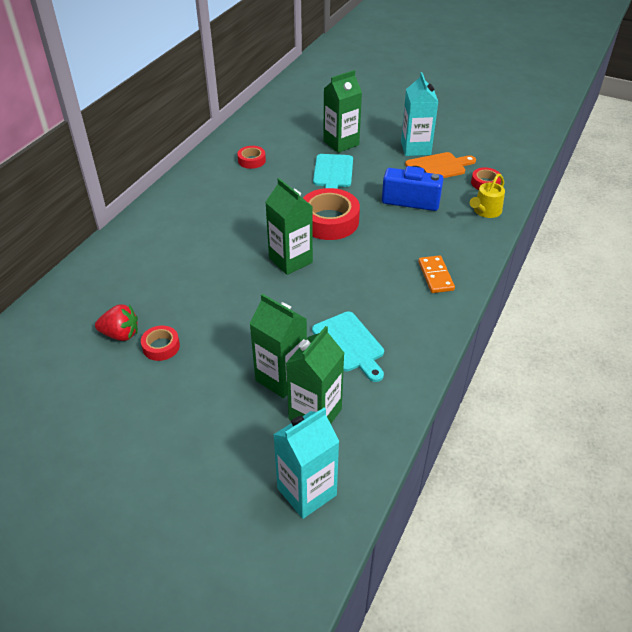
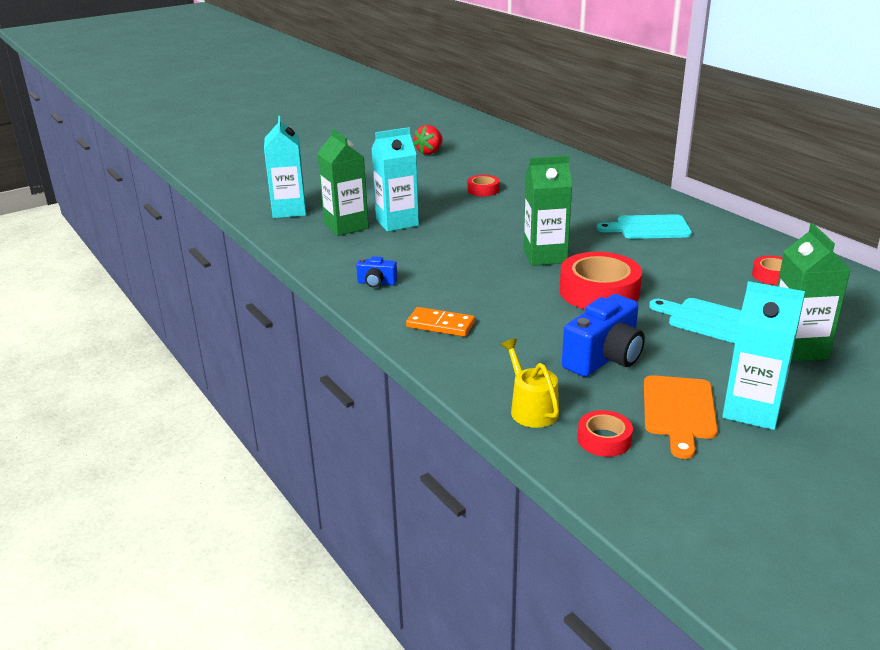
camera: 120 degrees right, 15 degrees down
(121, 334) = (512, 180): red strawberry -> red strawberry (429, 152)
(281, 378) = (397, 222): green carton -> turquoise carton
(350, 344) = (399, 255): turquoise cutting board -> turquoise cutting board (649, 228)
(407, 335) = (376, 283): none -> blue camera

